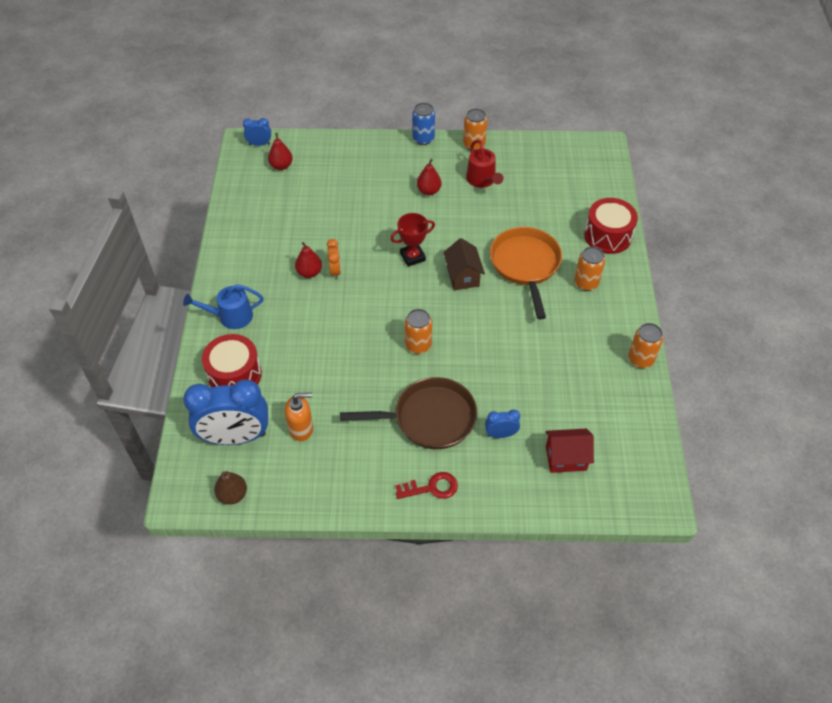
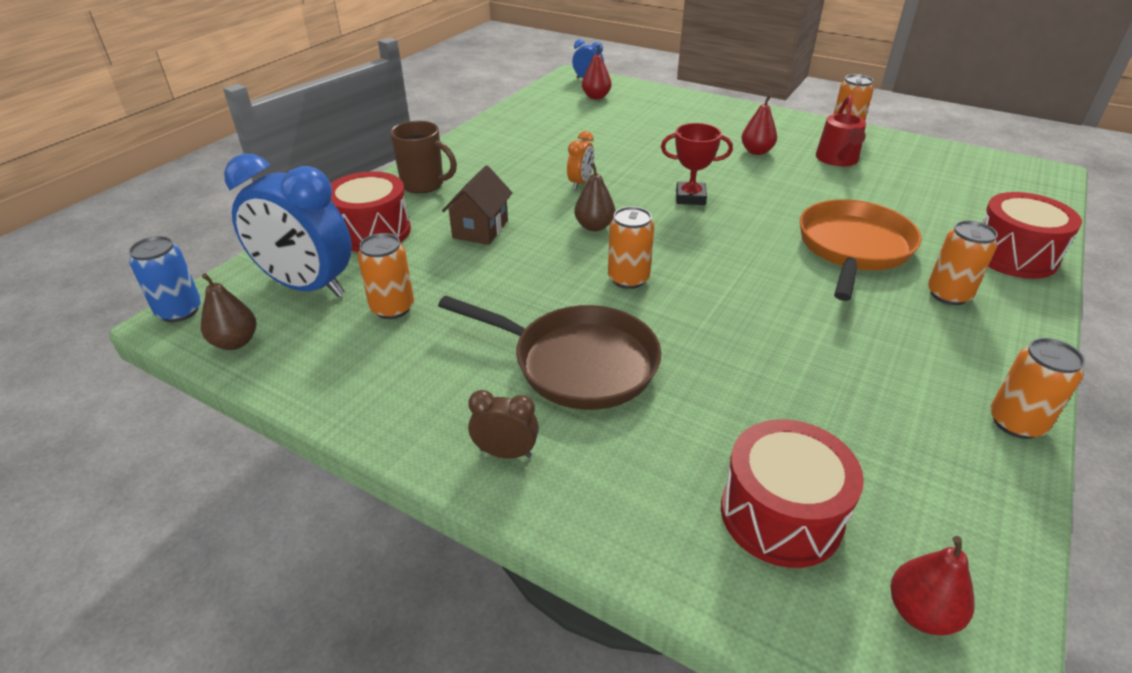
camera: 30 degrees right, 15 degrees down
(231, 316) = (424, 184): blue watering can -> brown mug
(301, 429) = (392, 308): orange soap dispenser -> orange can
(309, 272) = (548, 176): red pear -> red pear (921, 613)
(371, 309) = (594, 226): none -> brown pear
(423, 139) = (781, 113): blue can -> blue can (179, 311)
(431, 487) = (505, 453): red key -> brown clock
(463, 276) = (747, 233): brown house -> brown house (480, 229)
(501, 434) = (679, 428): blue clock -> none
(566, 458) = (781, 514): red house -> red drum

